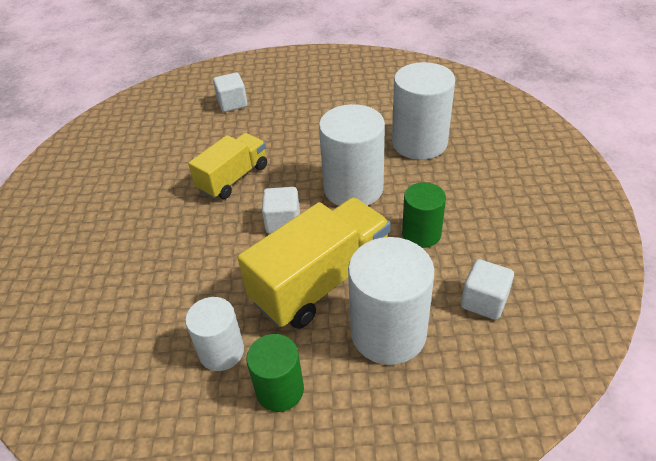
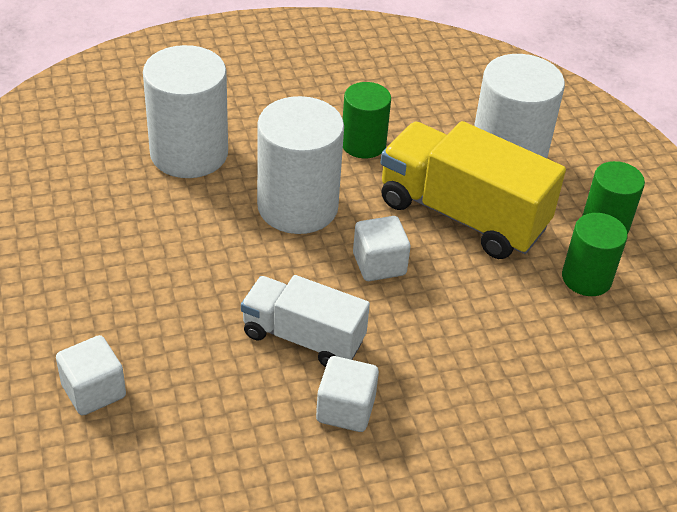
camera: 110 degrees left, 0 degrees up
(221, 351) = (586, 278): white cylinder -> green cylinder
(233, 178) = (303, 337): yellow truck -> white truck
(484, 301) = (442, 100): white cube -> white cube (345, 409)

